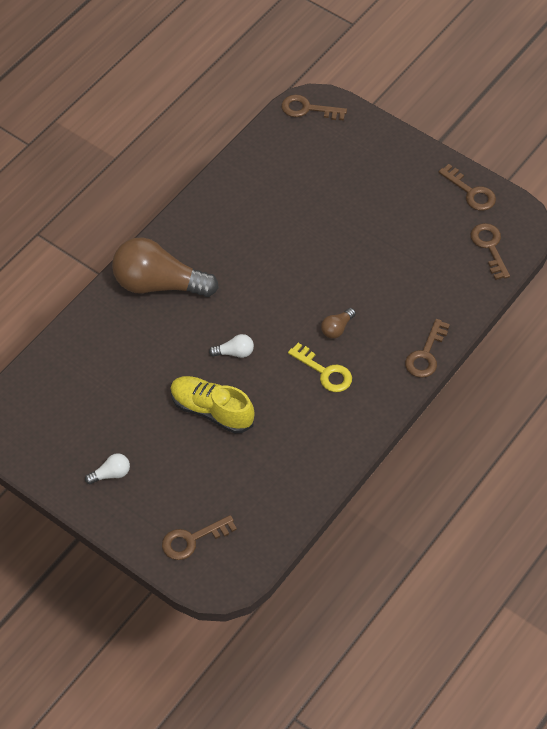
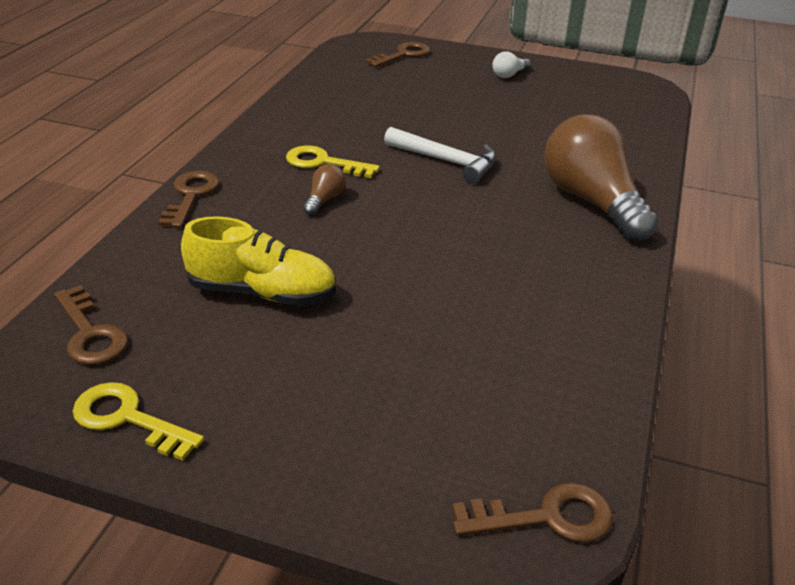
camera: 160 degrees right, 20 degrees down
(159, 284) = (592, 202): brown light bulb -> brown light bulb turned 105 degrees counterclockwise
(211, 410) = (441, 120): yellow shoe -> yellow shoe (262, 292)
(234, 352) = (446, 161): white light bulb -> white hammer
(471, 192) = (127, 419): brown key -> yellow key

